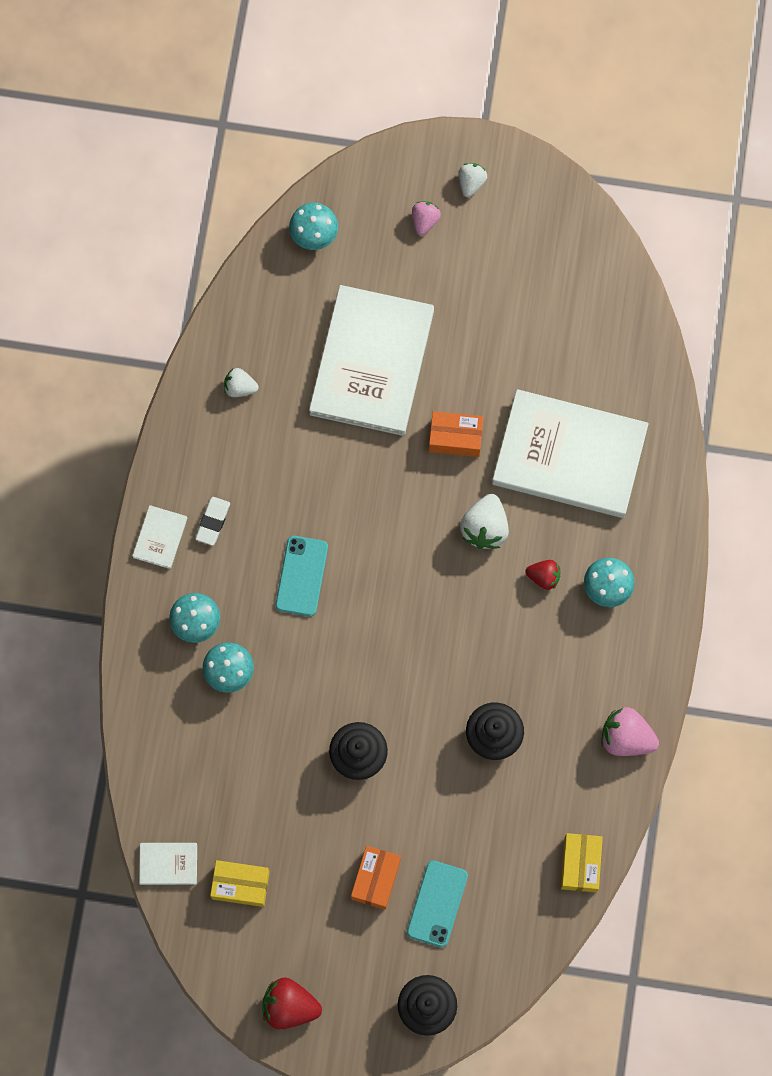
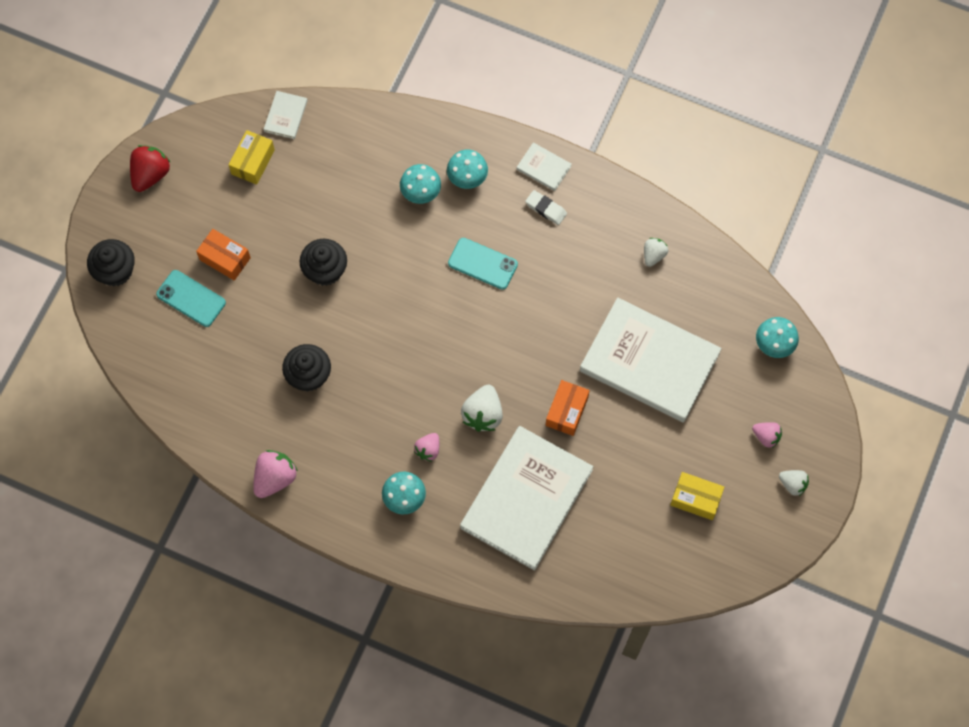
camera: 105 degrees right, 5 degrees down
(485, 528) = (483, 414): white strawberry -> white strawberry turned 105 degrees counterclockwise
(543, 577) = (428, 450): red strawberry -> pink strawberry
(580, 864) = (185, 414): yellow box -> yellow box (695, 499)

